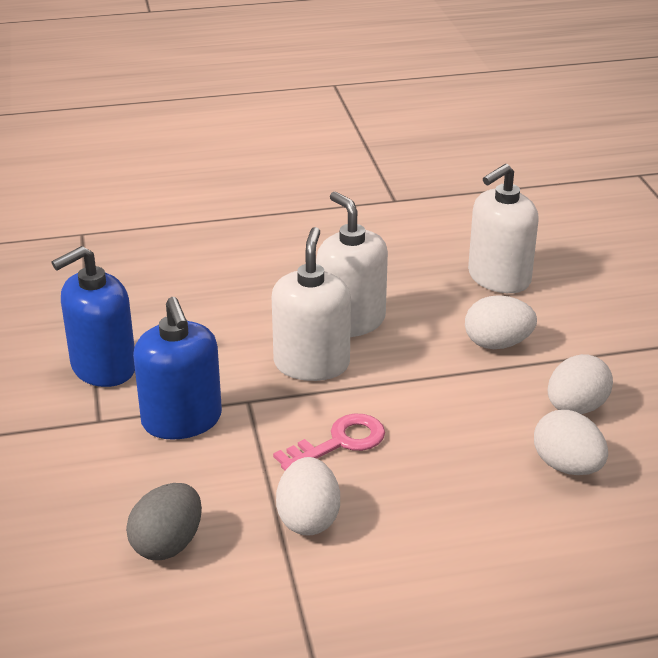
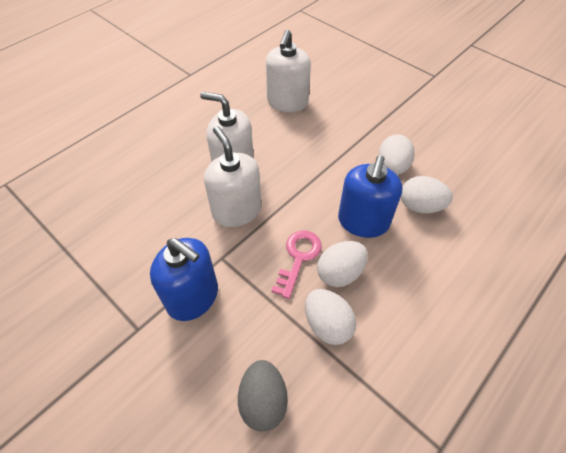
camera: 35 degrees left, 20 degrees up
(103, 367) = (106, 284): blue soap dispenser -> blue soap dispenser (363, 221)
(497, 344) = (322, 145): white egg -> white egg (340, 273)

